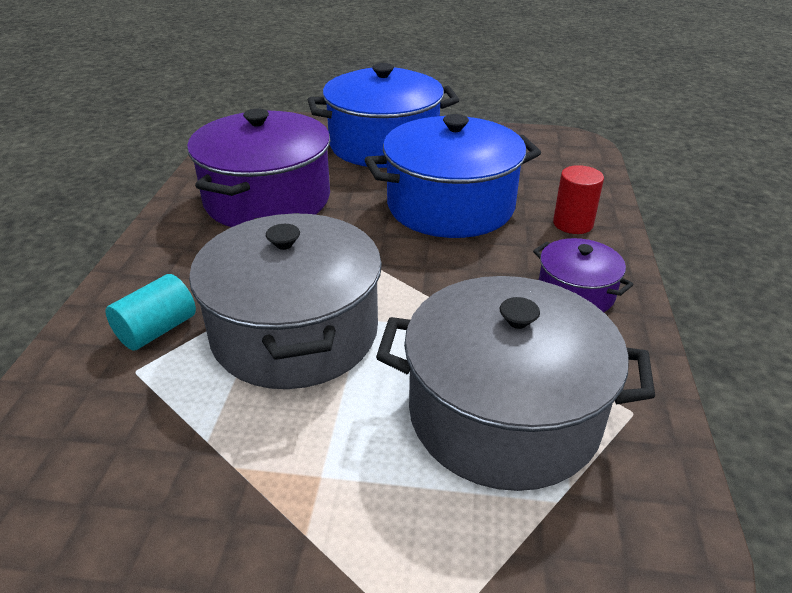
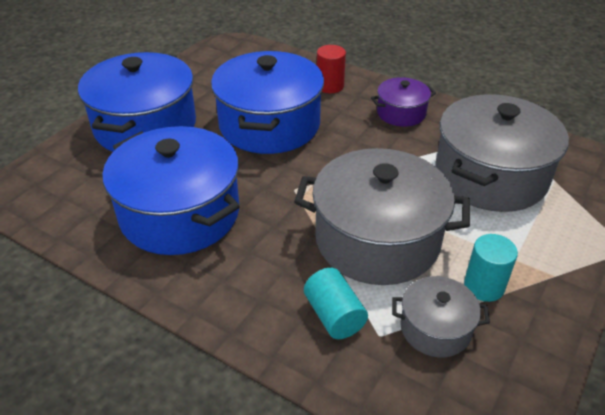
camera: 65 degrees left, 5 degrees up
(157, 416) = (435, 328): none -> grey pot
(250, 450) = (484, 286): none -> turquoise cylinder
(267, 199) = (180, 213): purple pot -> blue pot

